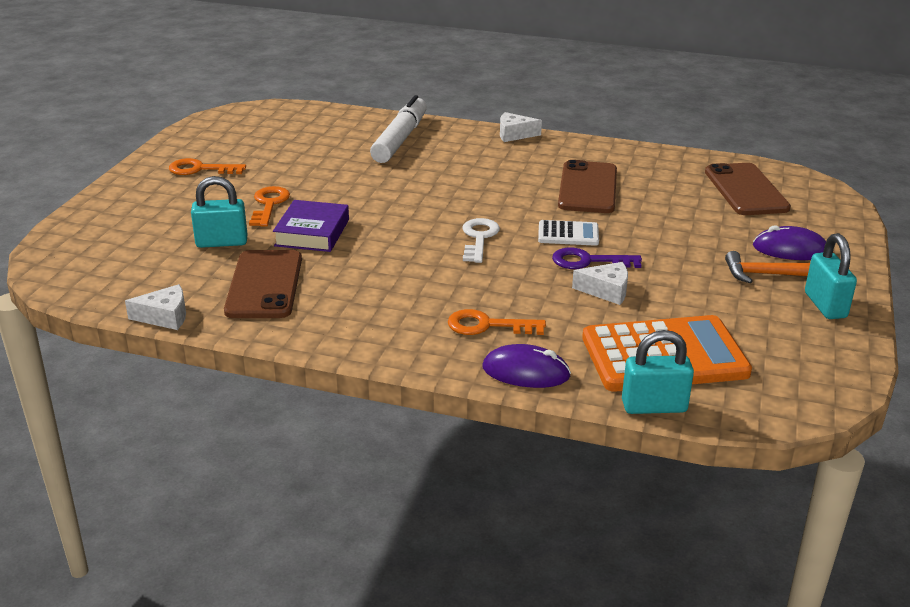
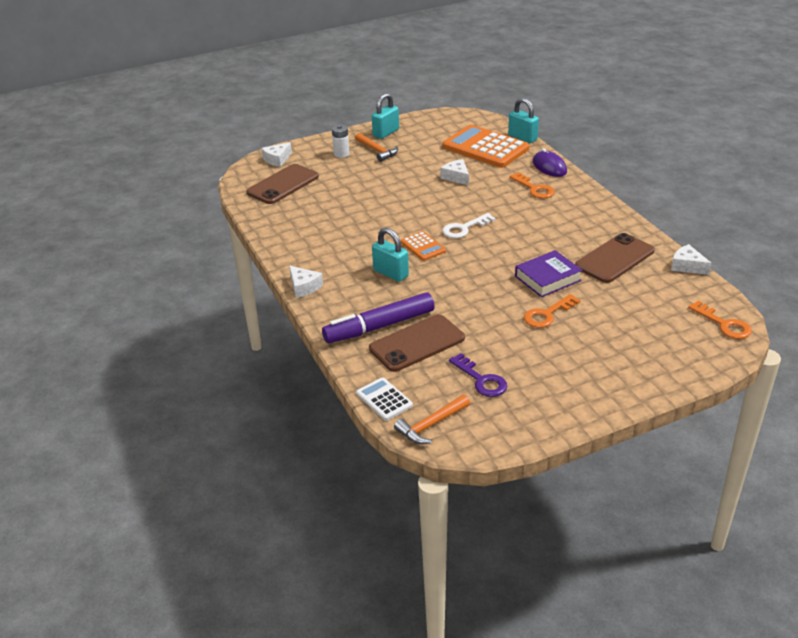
camera: 130 degrees left, 5 degrees up
(200, 169) = (557, 378): orange key -> orange key (724, 324)
(222, 242) = (609, 299): turquoise padlock -> turquoise padlock (391, 273)
(262, 113) = (431, 425): none -> orange hammer
(400, 139) = (379, 326): white marker -> purple marker
(484, 203) = (423, 247): none -> orange calculator
(568, 234) = (417, 208): white calculator -> white calculator (384, 399)
(588, 188) = (351, 226): brown phone -> brown phone (417, 343)
(588, 261) = (436, 192): purple key -> purple key (481, 380)
(790, 249) = (341, 154): purple mouse -> white battery
(825, 209) = (277, 159): none -> white cheese

